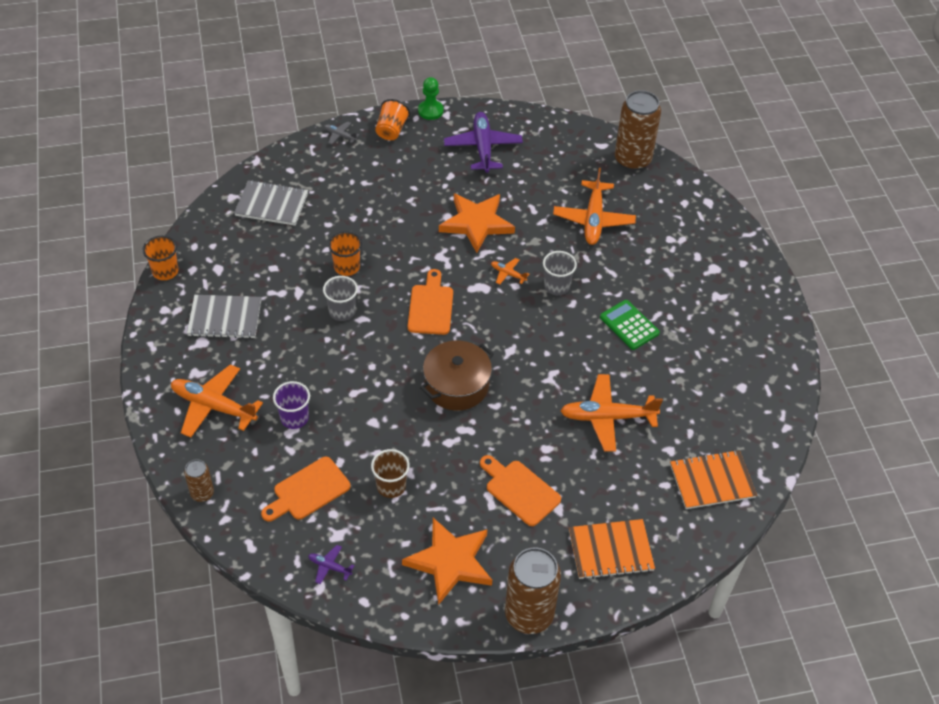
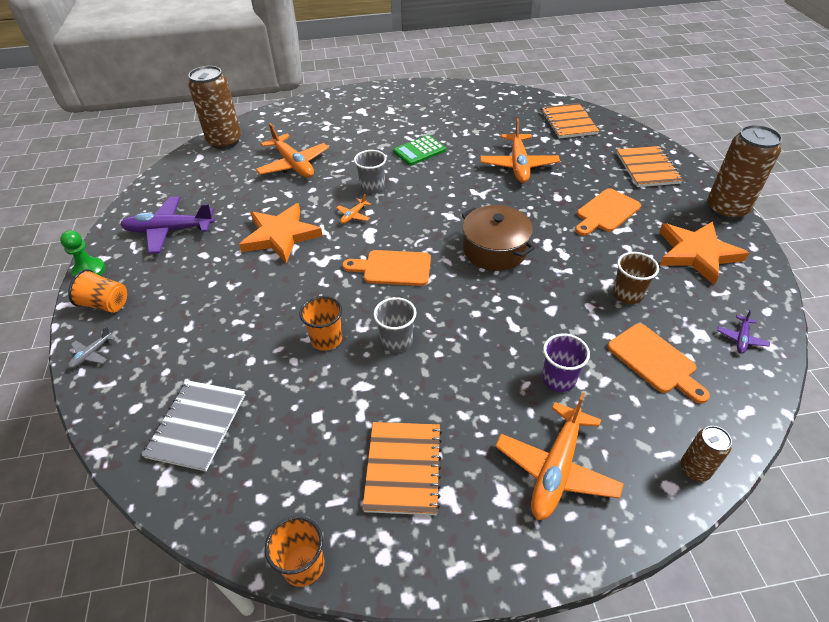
camera: 85 degrees left, 5 degrees down
(225, 318) = (403, 468): grey notebook -> orange notebook
(593, 219) = (293, 164): orange plane -> orange plane turned 45 degrees clockwise

